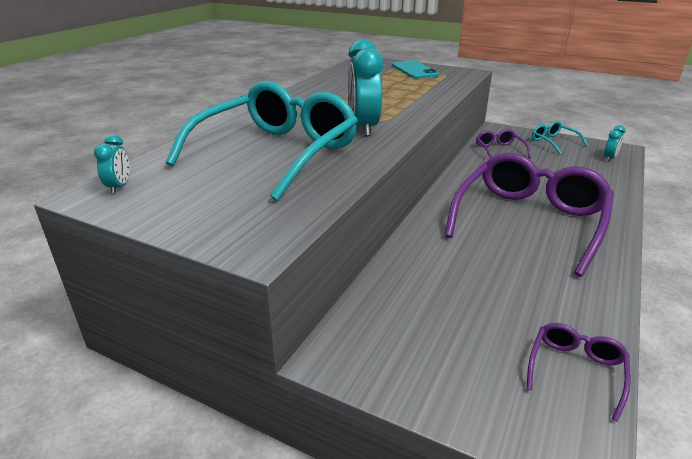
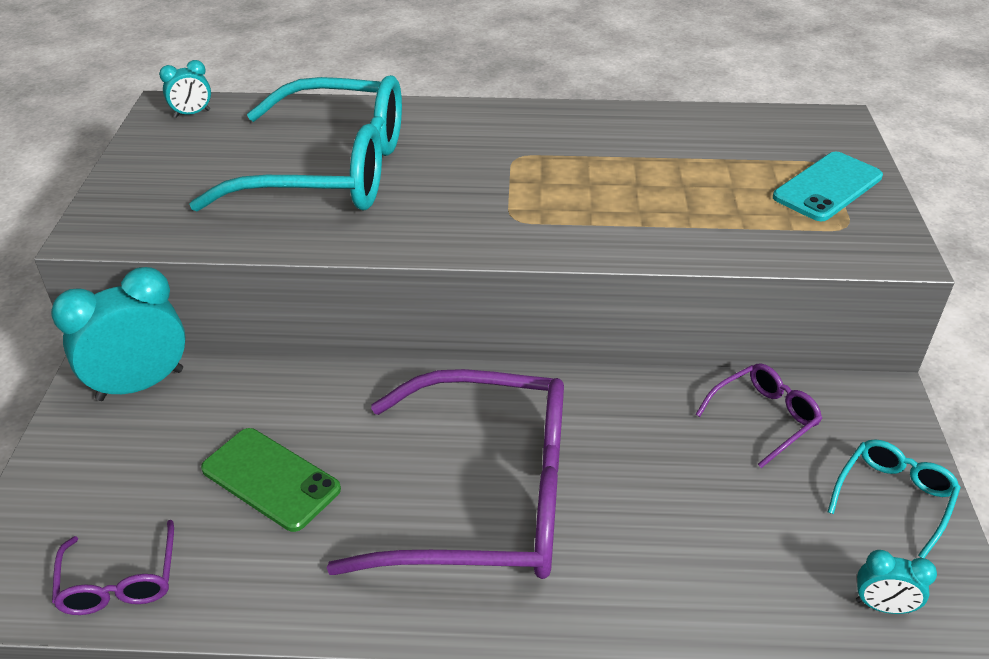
camera: 65 degrees right, 10 degrees up
(363, 128) = (464, 209): turquoise clock -> turquoise clock (140, 385)
(491, 287) = (271, 479): none -> green phone
(575, 370) = (120, 582): purple glasses -> purple glasses turned 75 degrees clockwise

